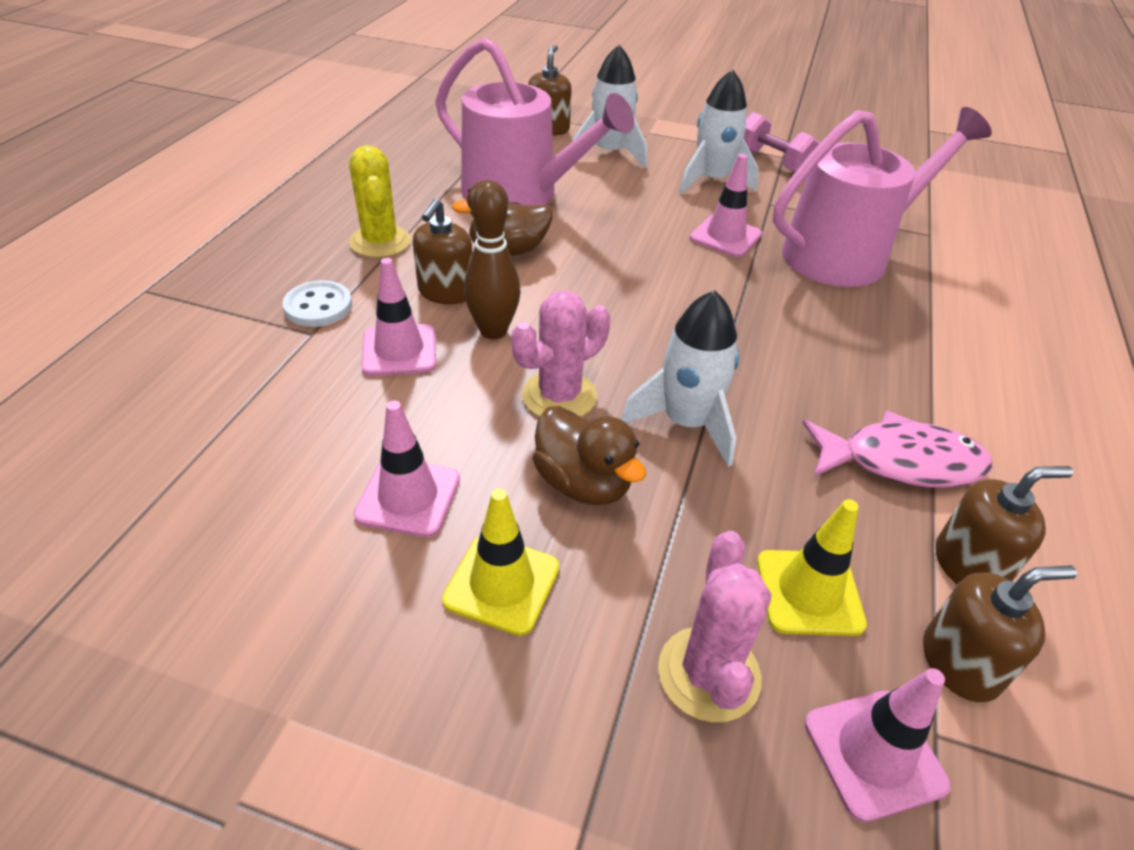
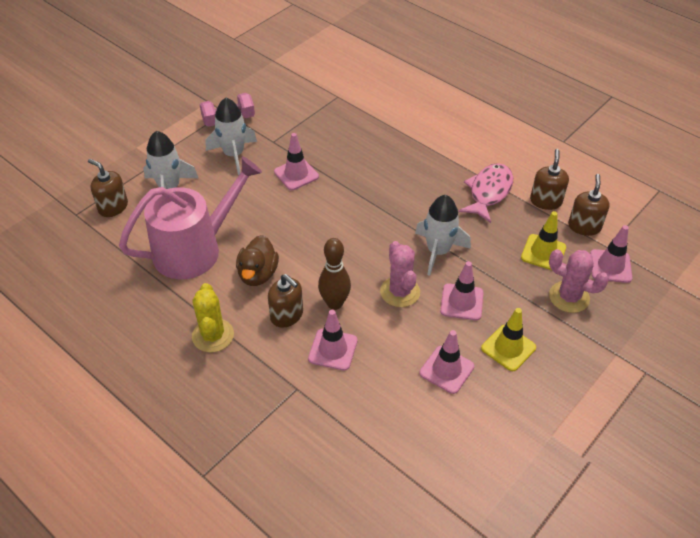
camera: 65 degrees left, 5 degrees up
(318, 306) = (270, 381): white button -> none
(380, 242) = (213, 335): yellow cactus -> yellow cactus turned 75 degrees clockwise
(583, 483) = (461, 302): brown duck -> pink traffic cone
(845, 254) = (338, 136): pink watering can -> none

